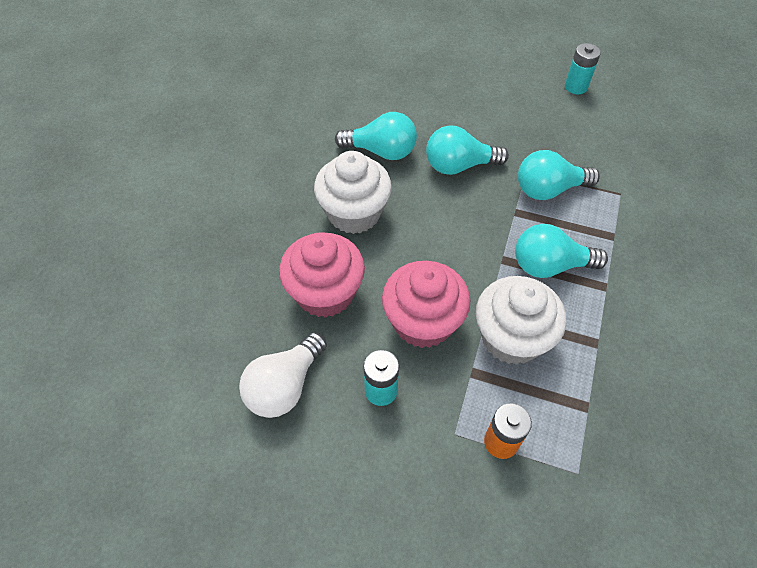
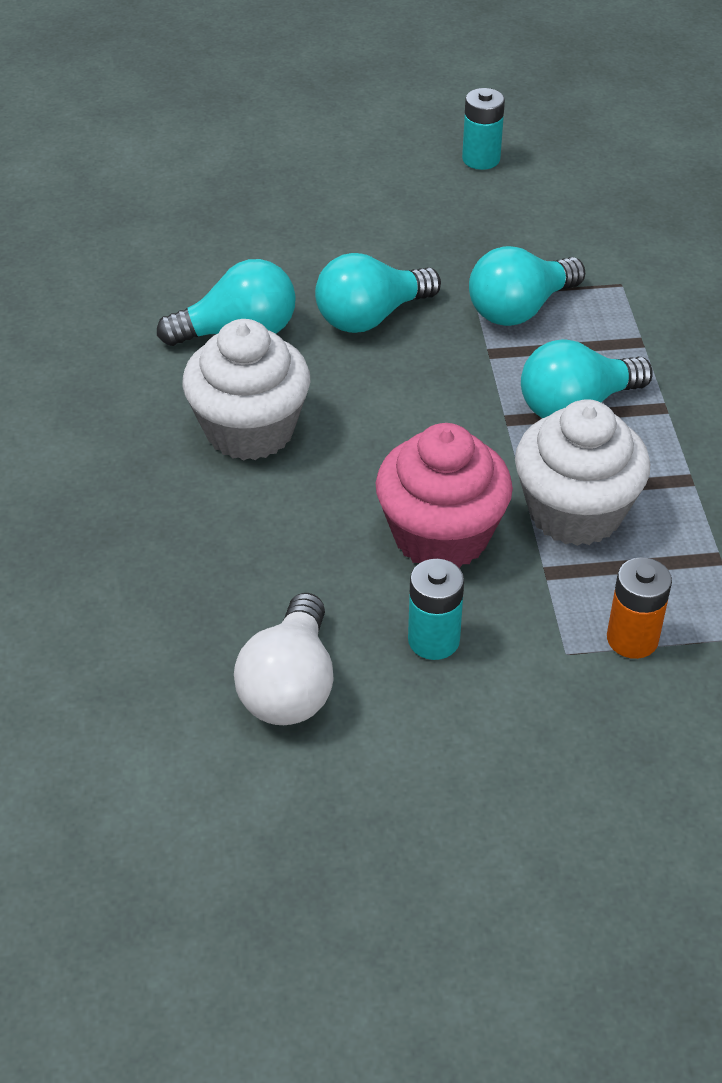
camera: 25 degrees left, 10 degrees down
(325, 293) = (273, 549): pink cupcake -> none

